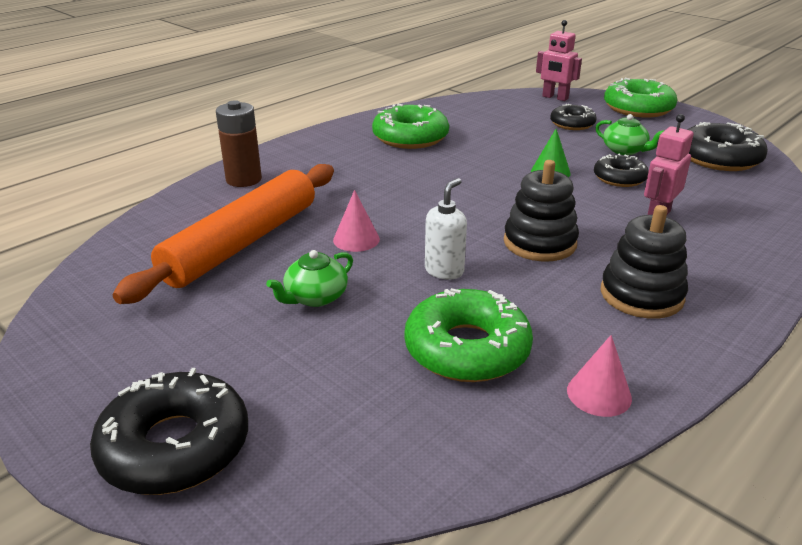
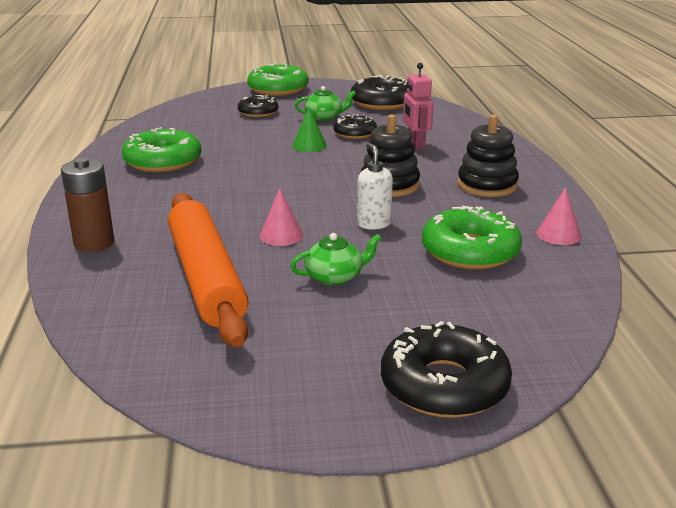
camera: 50 degrees left, 5 degrees down
(315, 297) = (335, 277): green teapot -> green teapot turned 105 degrees counterclockwise
(555, 97) = (208, 99): pink robot -> none

